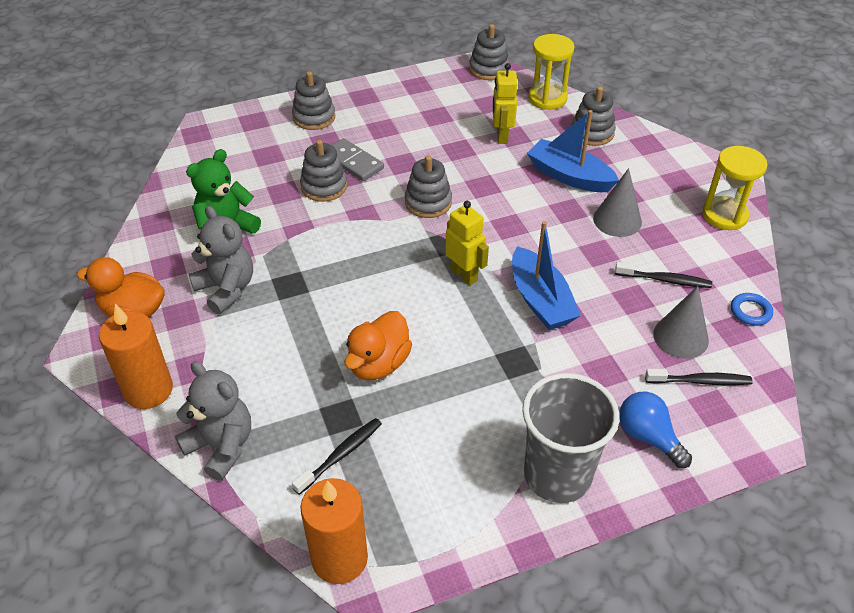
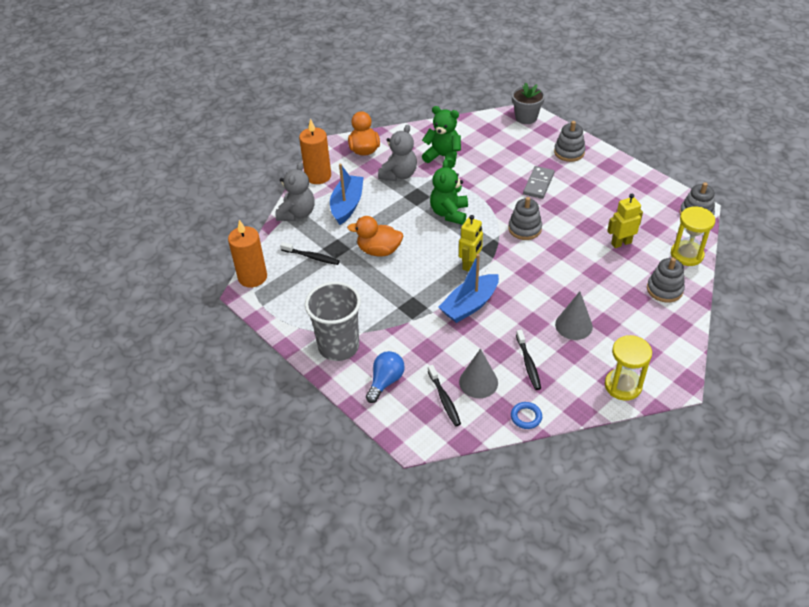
camera: 70 degrees right, 0 degrees up
(214, 128) = (526, 117): none -> grey flower pot
(324, 186) = (506, 180): grey stacking toy -> none
(350, 262) = (449, 213): none -> green teddy bear
(569, 176) = (603, 289): blue boat -> blue boat (347, 205)

